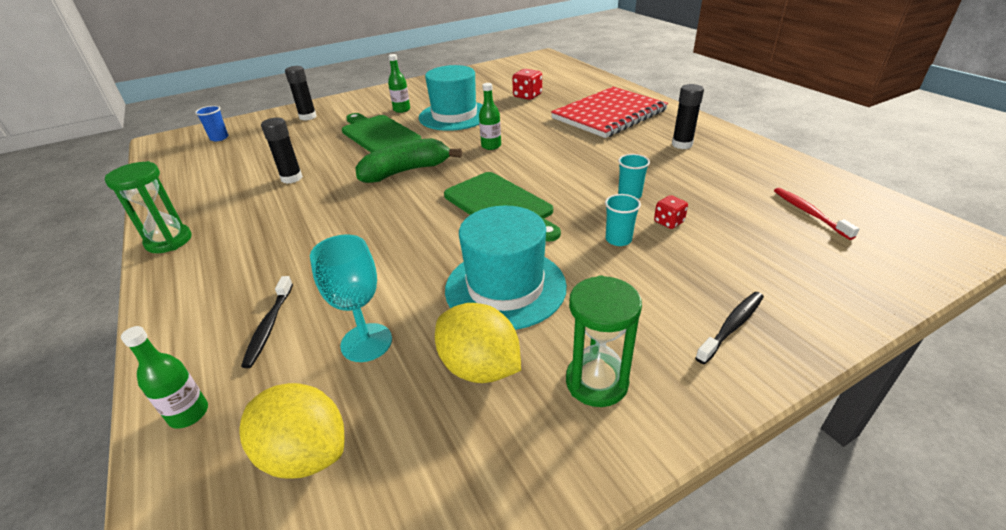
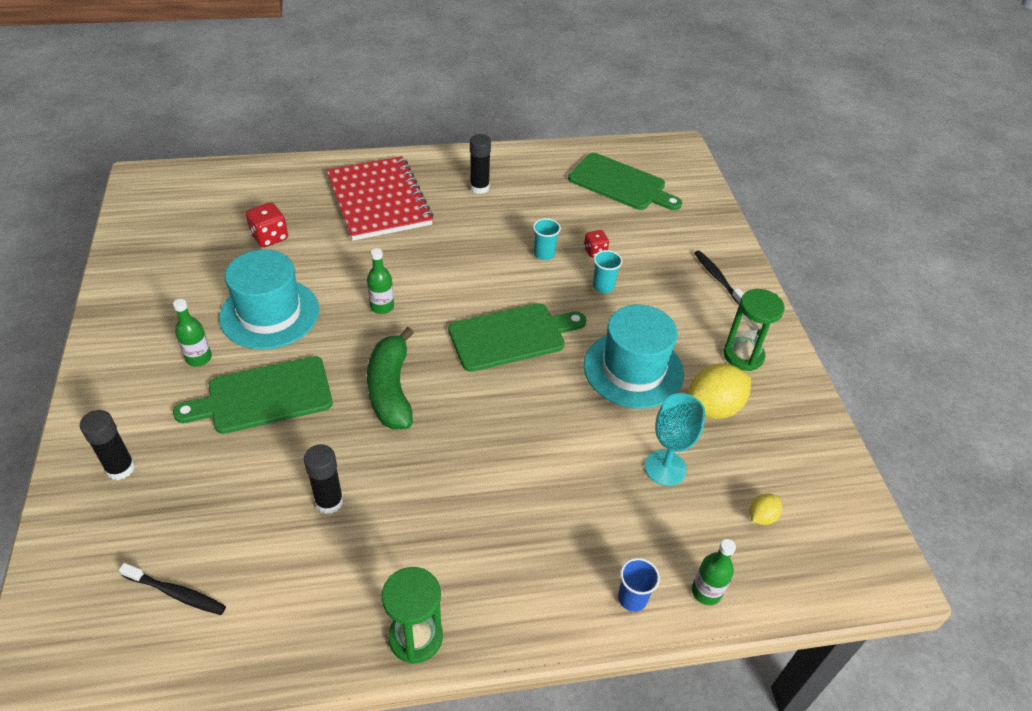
camera: 75 degrees left, 10 degrees up
(219, 138) = (102, 595): blue cup -> blue cup (632, 598)
(269, 326) = (619, 534): black toothbrush -> black toothbrush (176, 593)
(305, 453) = (761, 517): yellow lemon -> yellow lemon, size x0.50
(809, 213) = (620, 183): red toothbrush -> green cutting board

